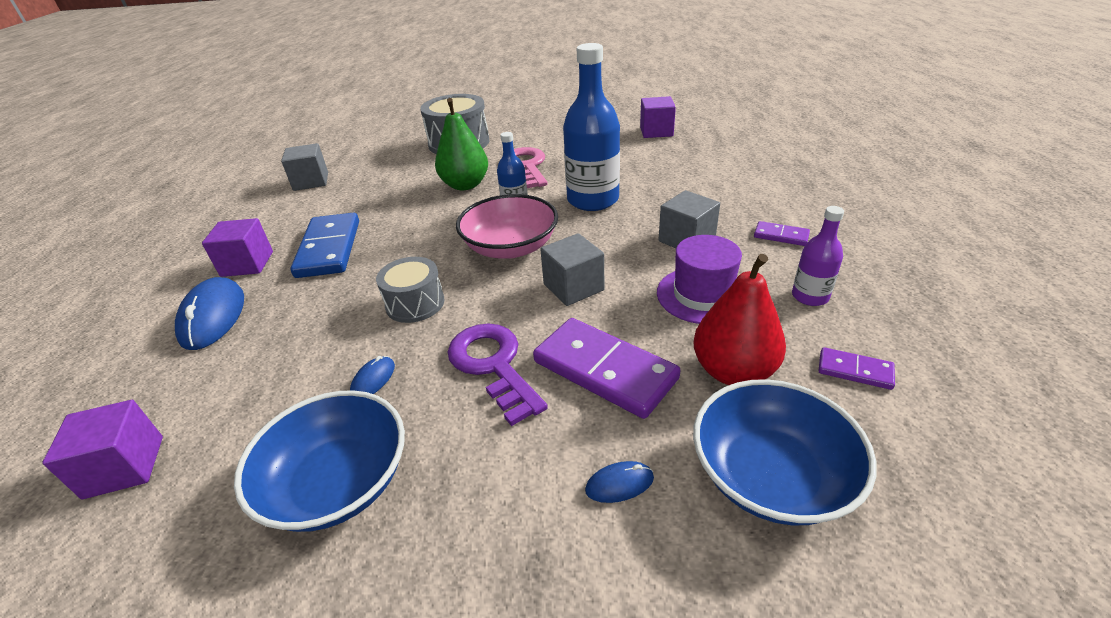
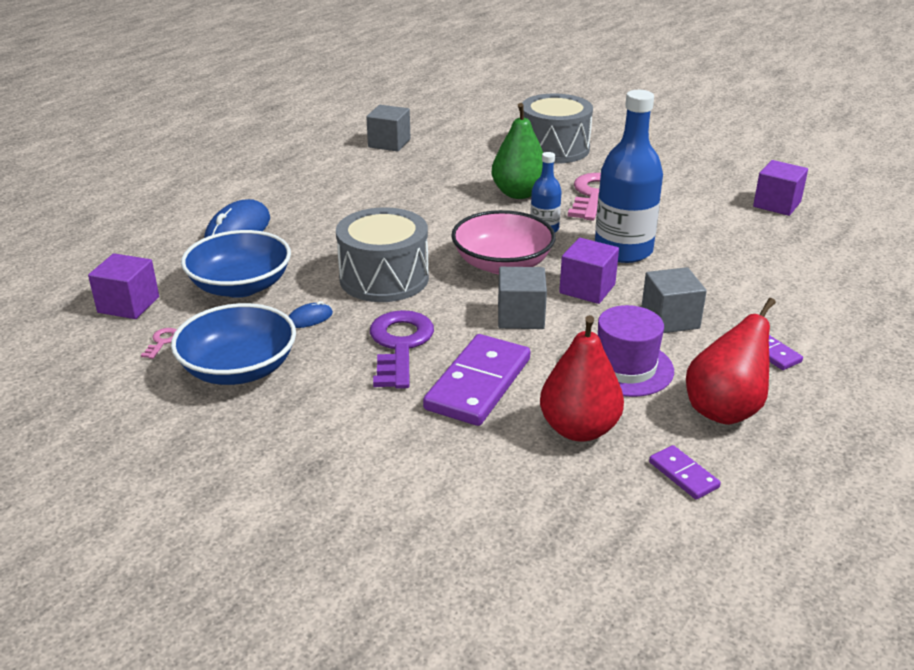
camera: 30 degrees right, 5 degrees down
(207, 496) = (162, 342): none -> pink key
(247, 264) = (288, 199): purple cube -> purple cube (587, 289)
(329, 248) = (356, 209): blue domino -> none
(415, 303) = (384, 278): grey drum -> grey drum, size x1.62
(605, 370) = (478, 384): purple domino -> purple domino turned 45 degrees clockwise
(619, 484) = (411, 452): blue mouse -> none
(771, 475) = (522, 498): blue bowl -> blue bowl (240, 286)
(810, 296) = (724, 410): purple bottle -> red pear

